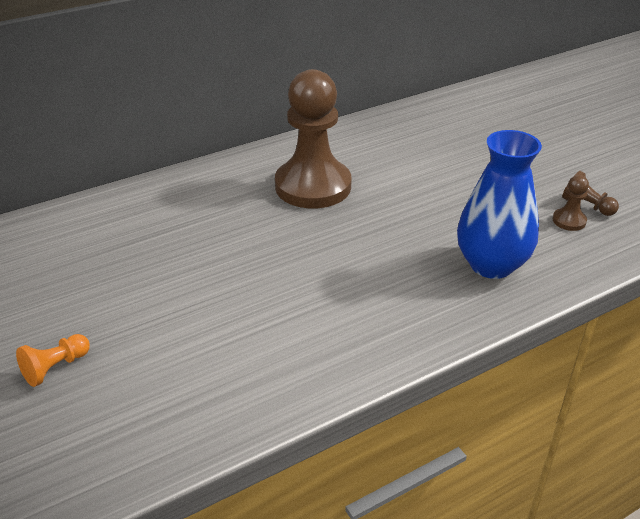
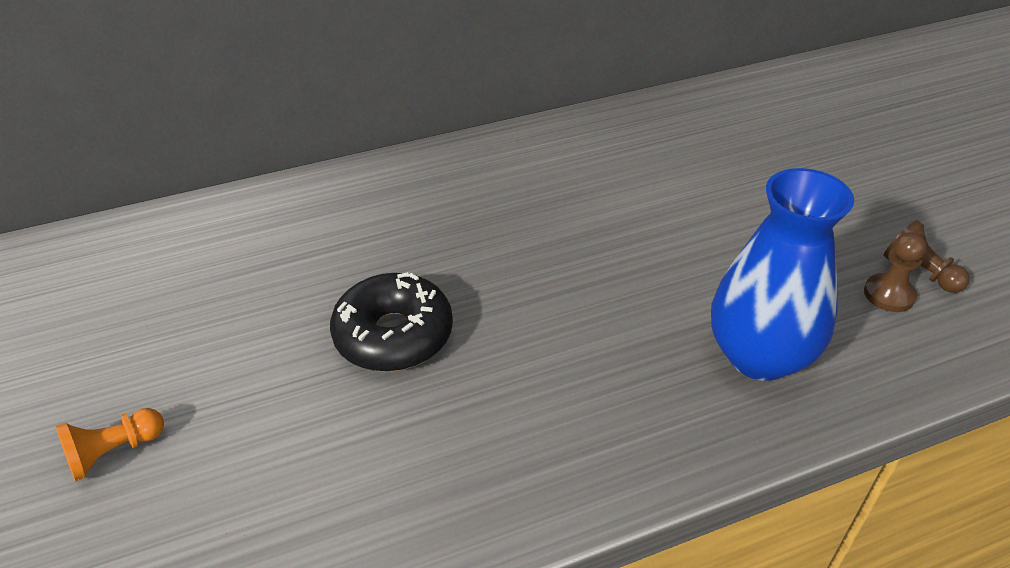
camera: 10 degrees right, 5 degrees up
(238, 276) = (394, 335): none -> black donut
(313, 186) = (527, 204): brown pawn -> none

